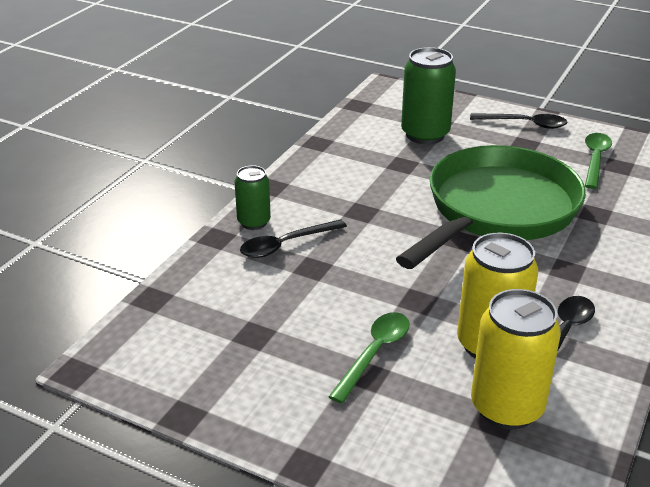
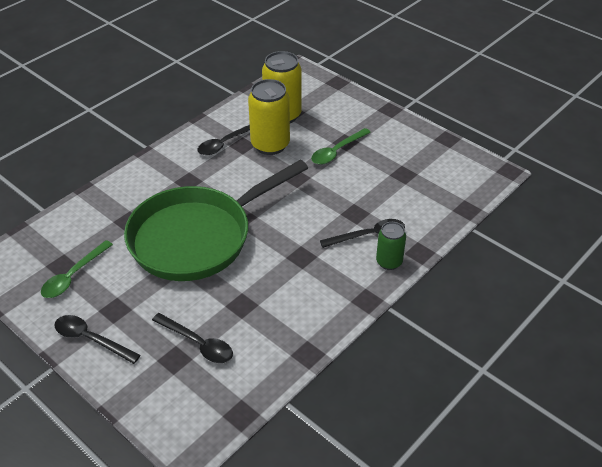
camera: 165 degrees left, 10 degrees up
(425, 135) = (198, 343): green can -> black spoon

